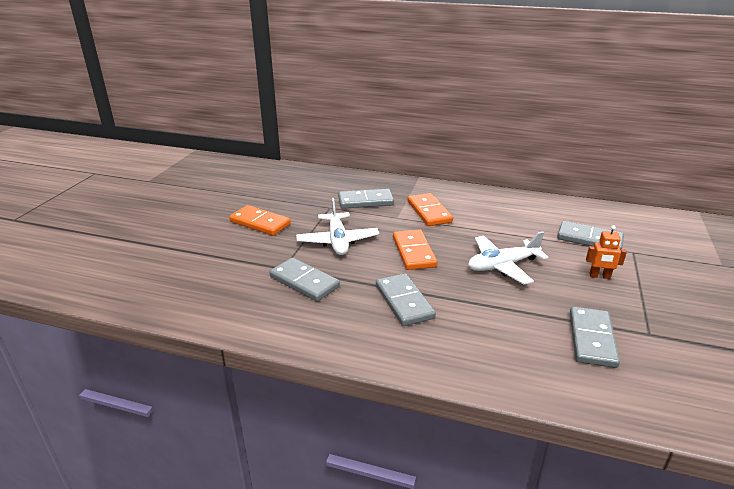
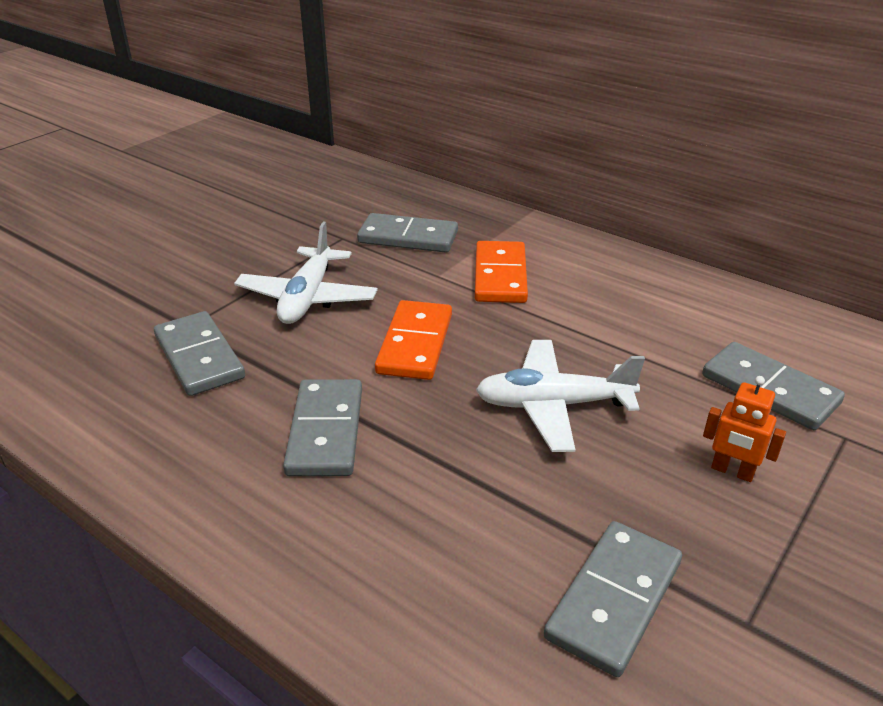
camera: 20 degrees right, 5 degrees up
(260, 223) = (216, 244): orange domino -> none

